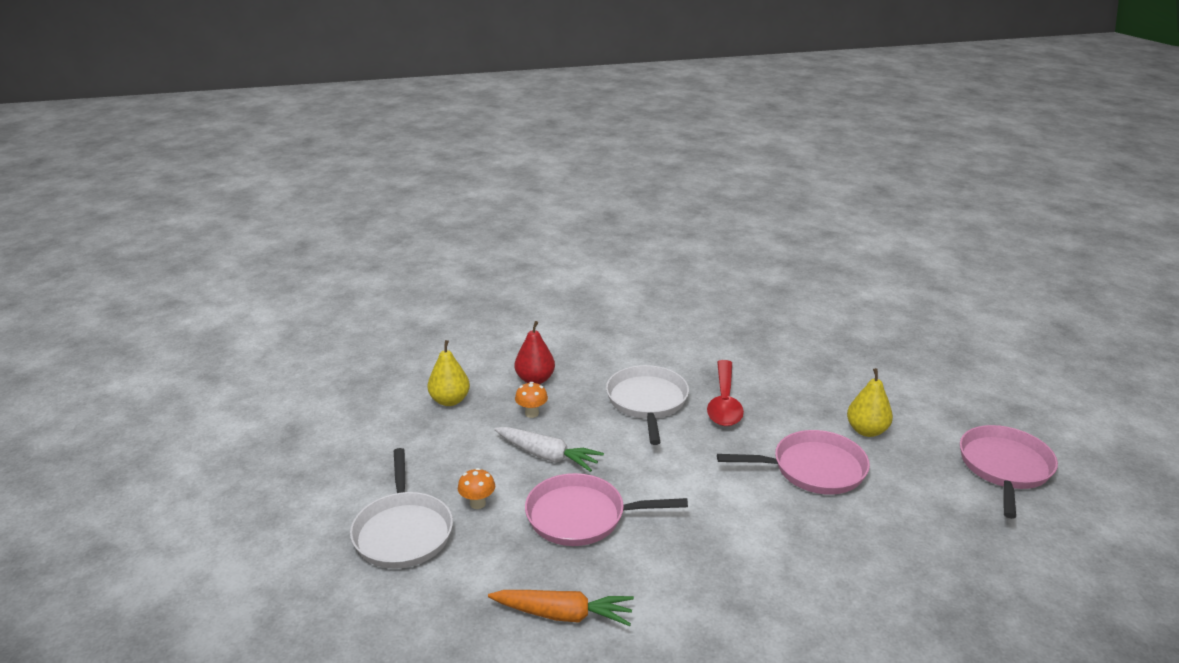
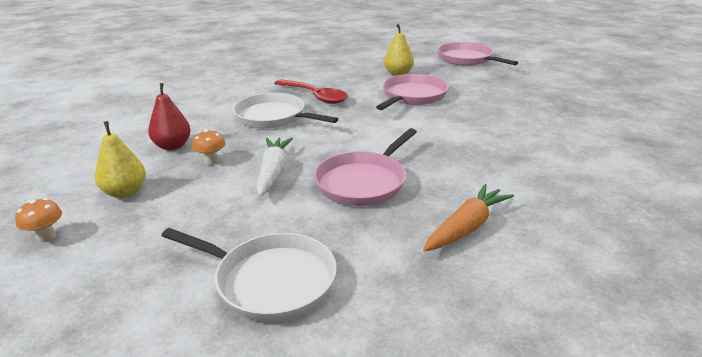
camera: 55 degrees left, 0 degrees up
(477, 503) = (286, 224): orange mushroom -> orange mushroom (46, 237)
(547, 456) = (273, 172): white carrot -> white carrot turned 60 degrees counterclockwise

